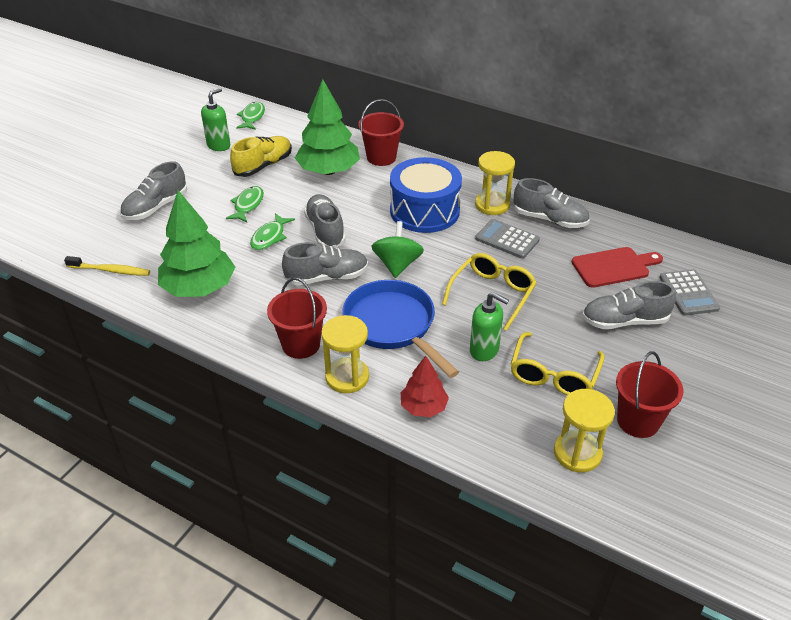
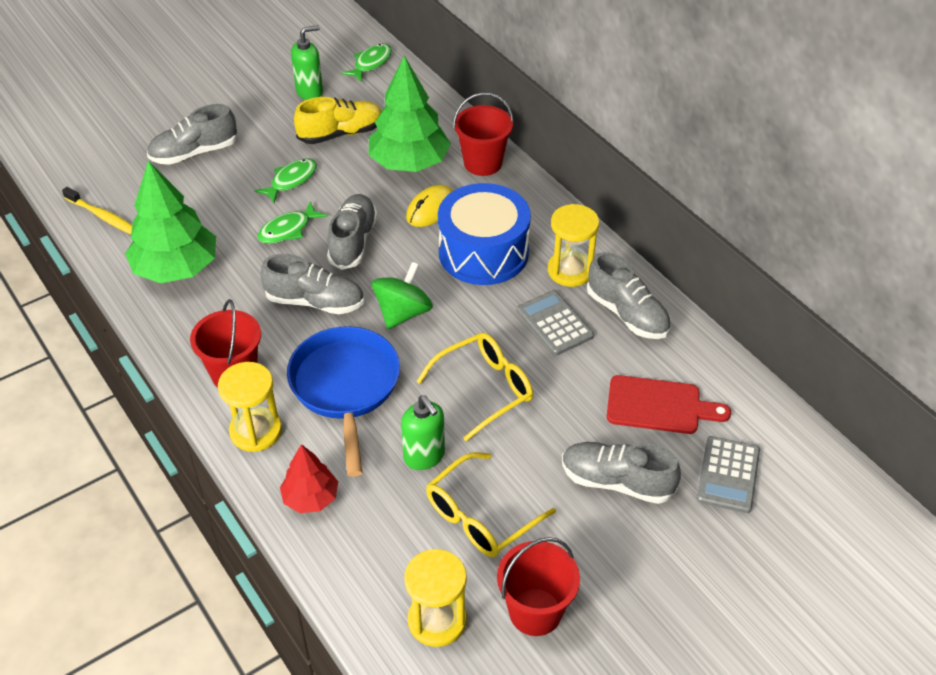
camera: 25 degrees right, 5 degrees up
(366, 195) = (431, 209): none -> yellow mouse

